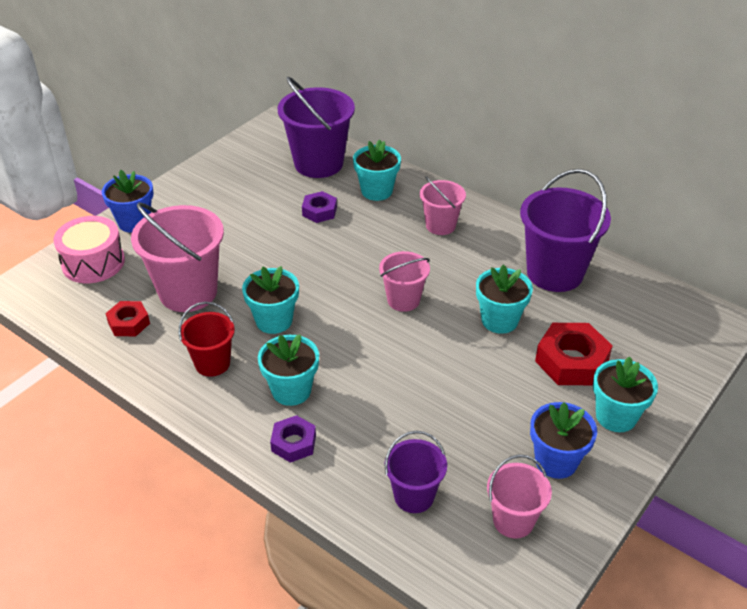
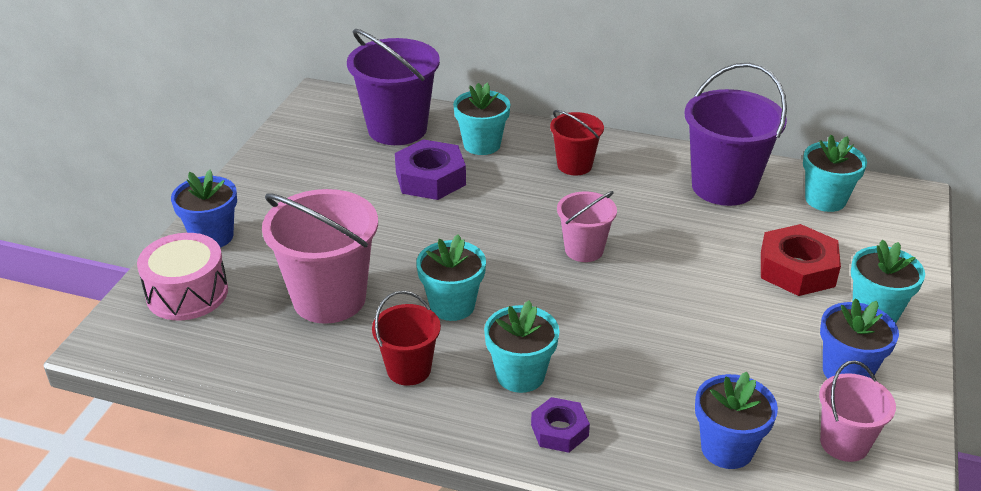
camera: 20 degrees left, 5 degrees down
(129, 323) = (276, 350): red nut -> none
(319, 211) = (430, 178): purple nut -> purple nut, size x1.67
(414, 496) = (727, 449): purple bucket -> blue flower pot
(440, 225) = (574, 165): pink bucket -> red bucket
(499, 320) = (698, 246): turquoise flower pot -> turquoise flower pot (825, 200)

